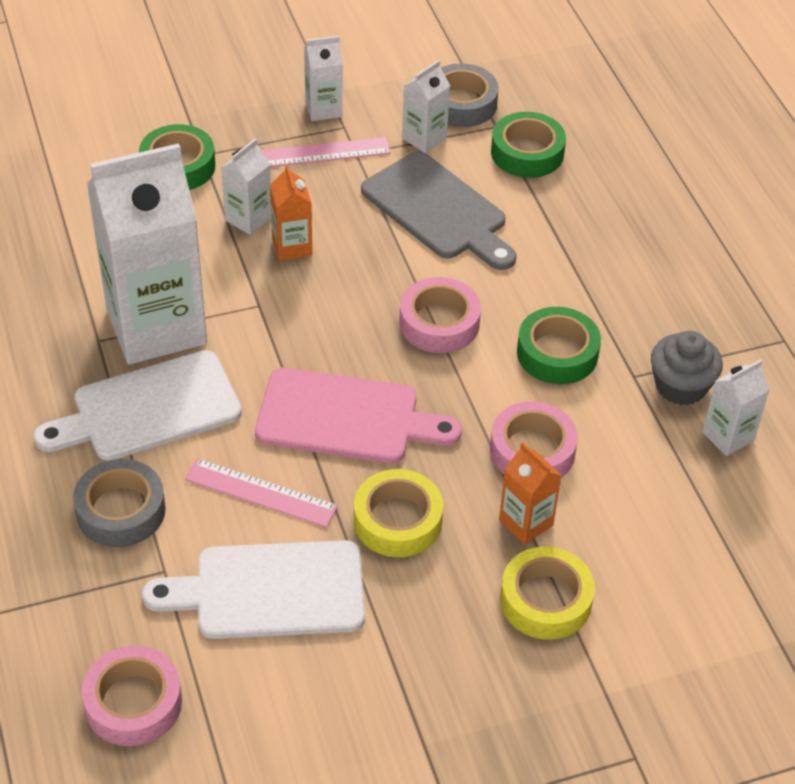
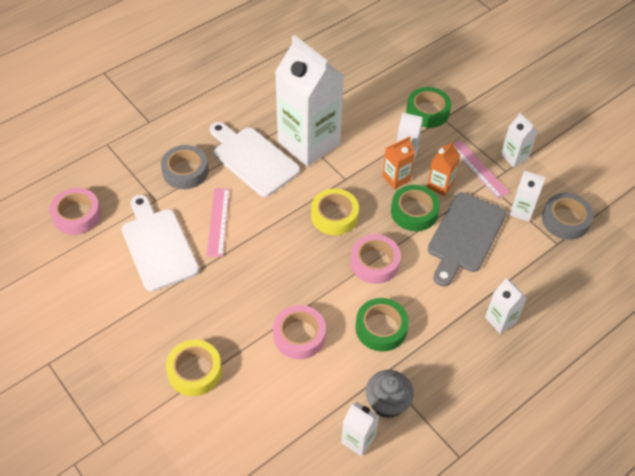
camera: 70 degrees right, 5 degrees up
(346, 418) = (284, 241): pink cutting board -> none
(397, 520) = (223, 286): yellow tape -> yellow tape (334, 216)
(526, 522) = (245, 346): orange carton -> orange carton (440, 185)
(527, 153) = (544, 266): green tape -> green tape (414, 212)
(594, 226) = (500, 320): none -> white carton

